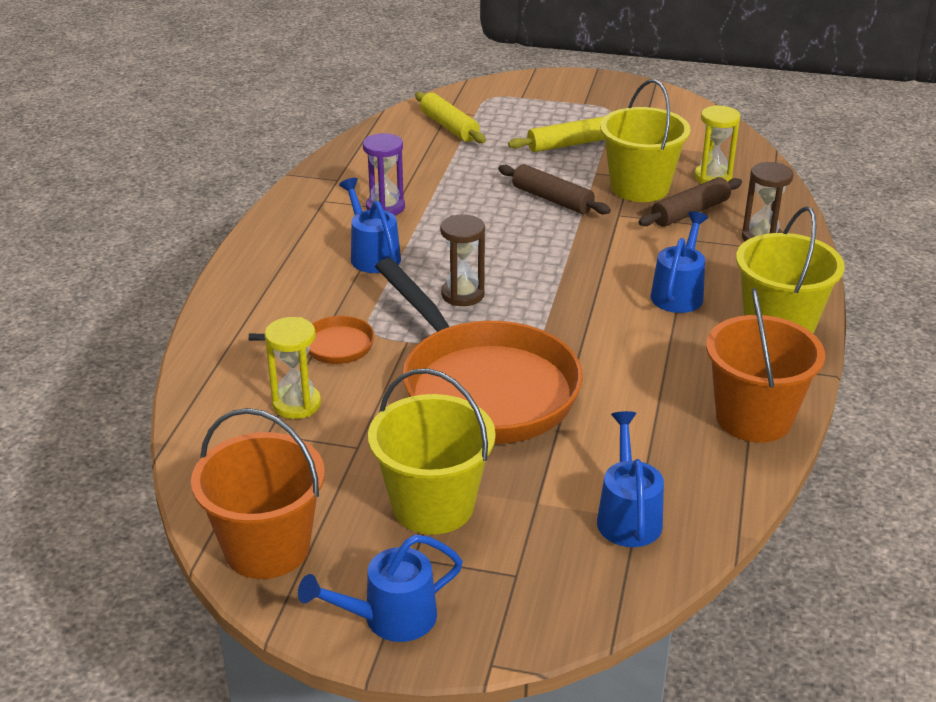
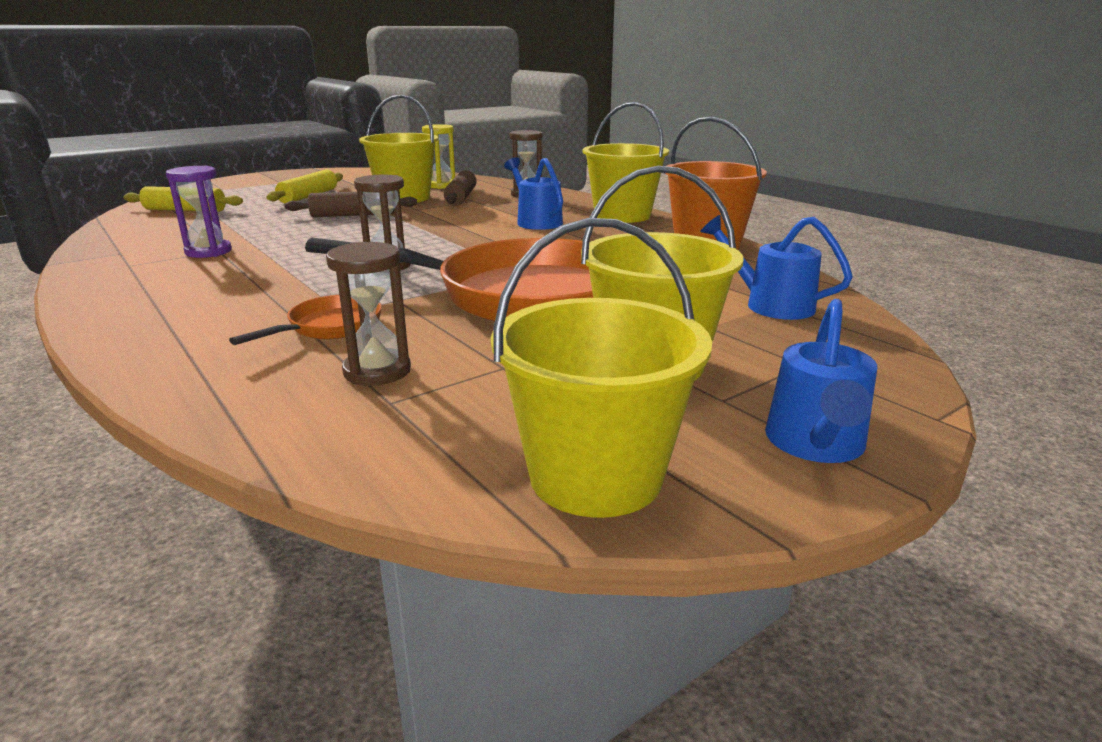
camera: 50 degrees left, 10 degrees down
(267, 548) = (595, 476): orange bucket -> yellow bucket
(296, 404) = (377, 371): yellow hourglass -> brown hourglass
(372, 254) = (251, 274): blue watering can -> none

